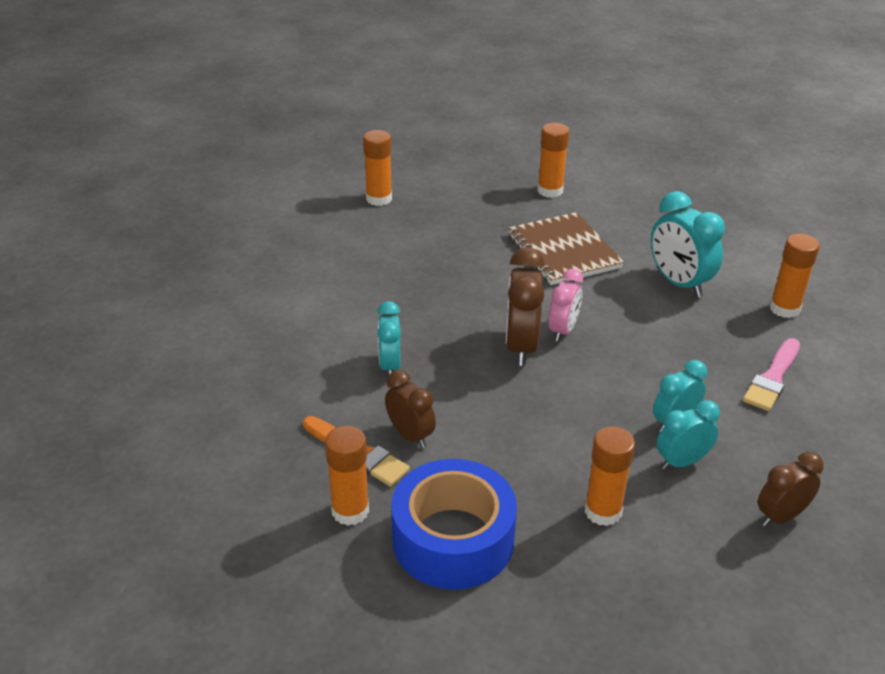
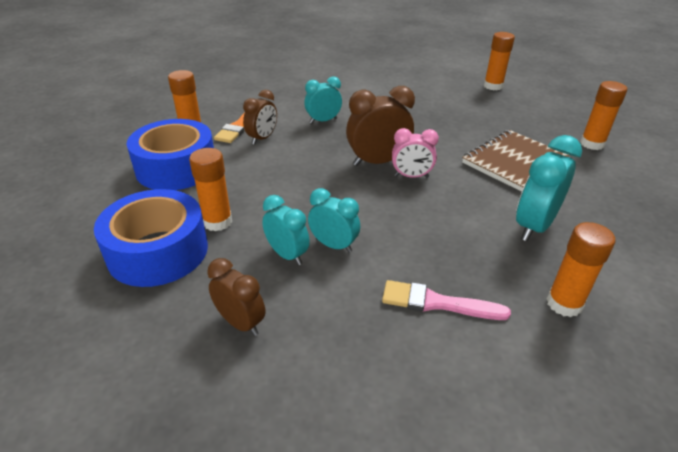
camera: 70 degrees right, 0 degrees up
(648, 574) = (158, 251): none -> blue tape

